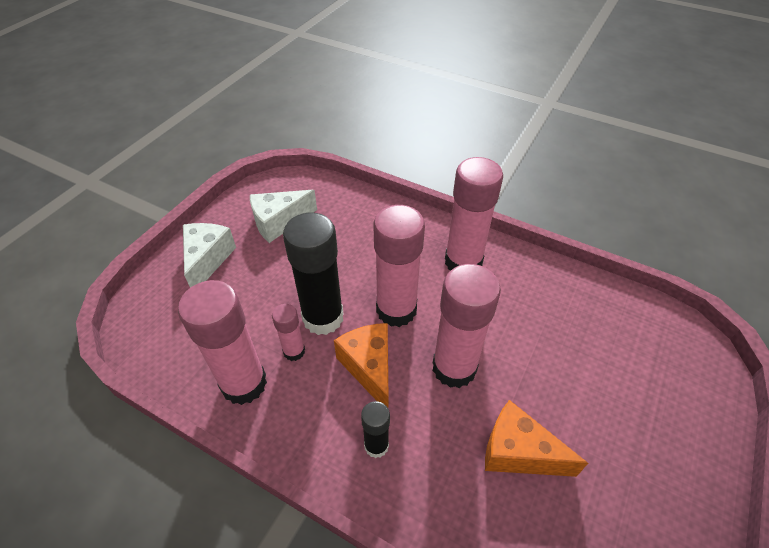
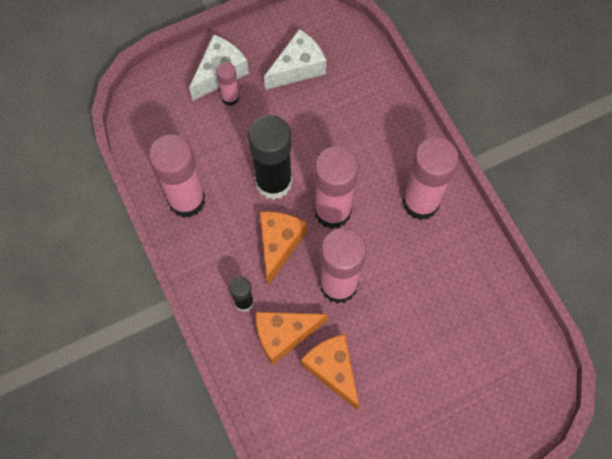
camera: 35 degrees right, 20 degrees up
(279, 222) = (298, 68): white cheese -> white cheese turned 135 degrees clockwise
(294, 351) = (235, 197): pink glue stick -> pink glue stick (230, 97)
(443, 451) = (284, 335): none -> orange cheese

